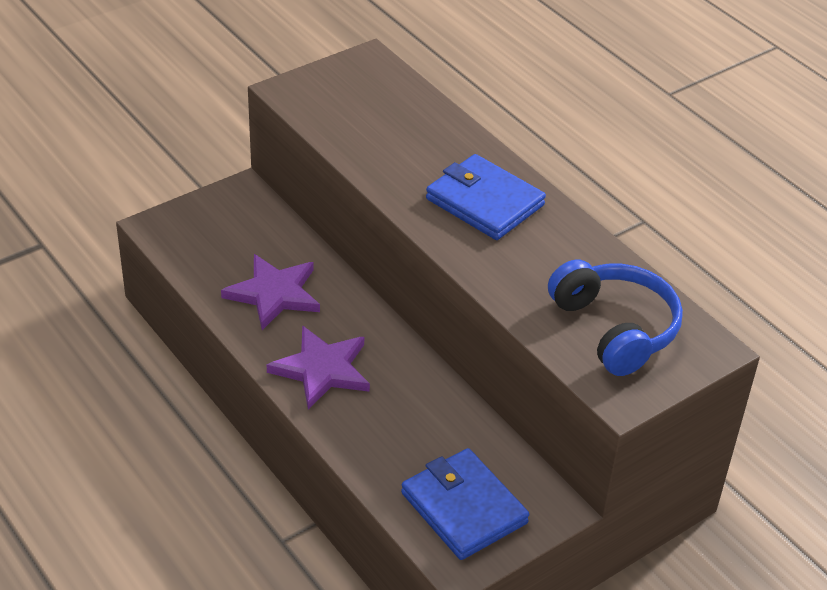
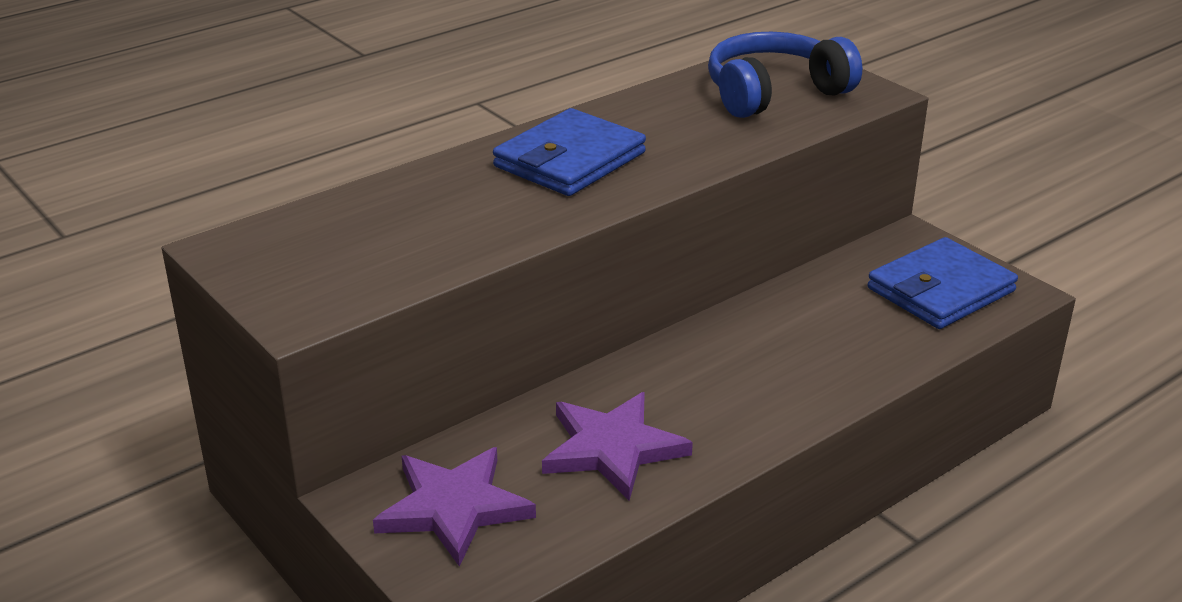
camera: 90 degrees left, 10 degrees down
(322, 369) = (755, 397): purple star -> purple star (453, 508)

